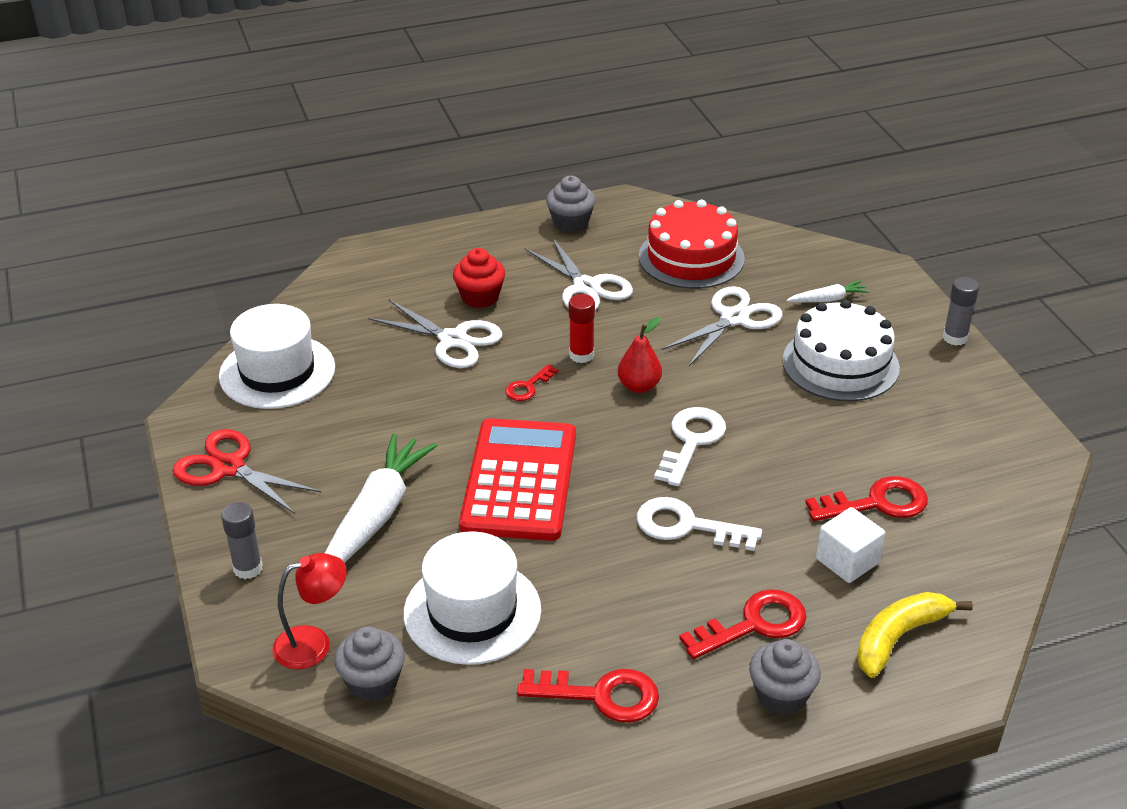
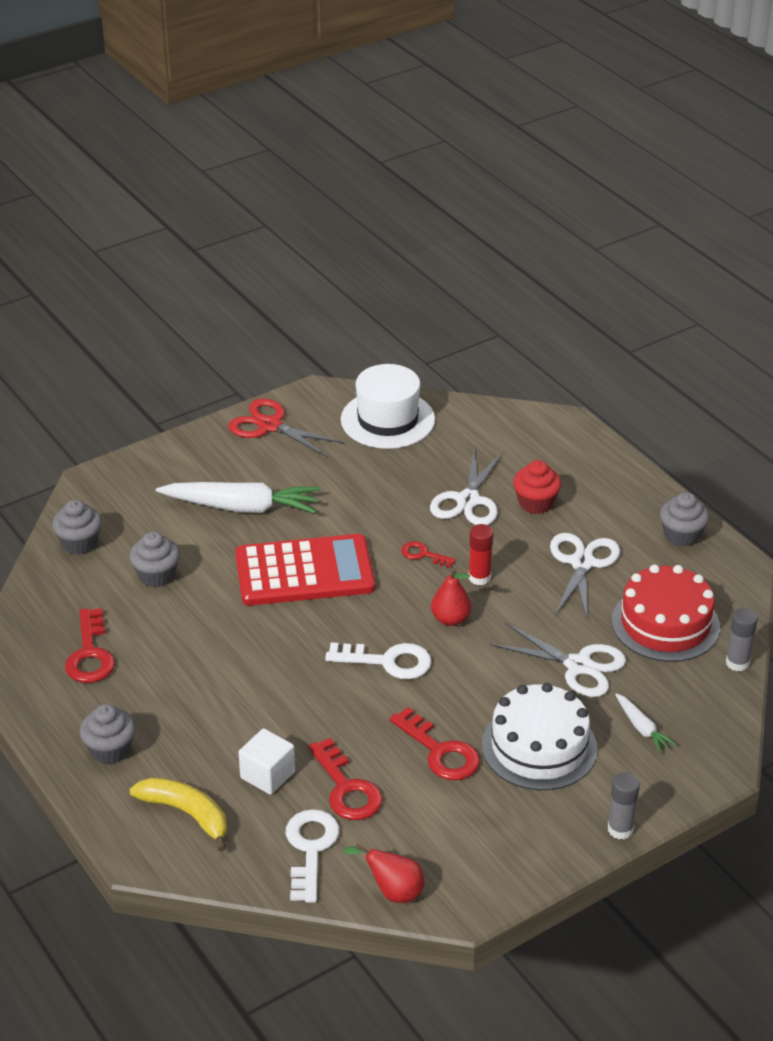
camera: 75 degrees right, 0 degrees up
(229, 467) = (270, 426): red scissors -> red scissors turned 75 degrees counterclockwise
(248, 568) = (171, 461): grey glue stick -> grey glue stick (737, 663)
(314, 644) = (108, 509): red lamp -> none
(472, 611) = (156, 575): white hat -> grey cupcake
(586, 287) = (582, 563): white scissors -> white scissors turned 150 degrees clockwise
(687, 526) = (281, 674): white key -> white key (310, 849)
(753, 625) = (180, 726): red key -> red key (440, 751)
(1025, 494) = (393, 891): none -> red pear

